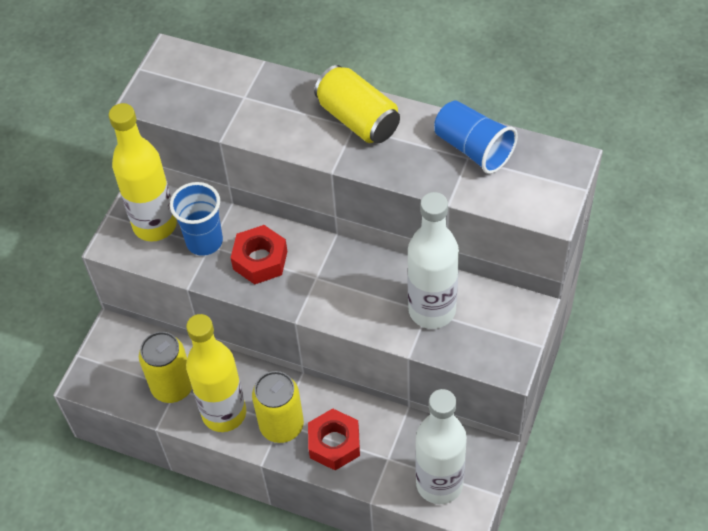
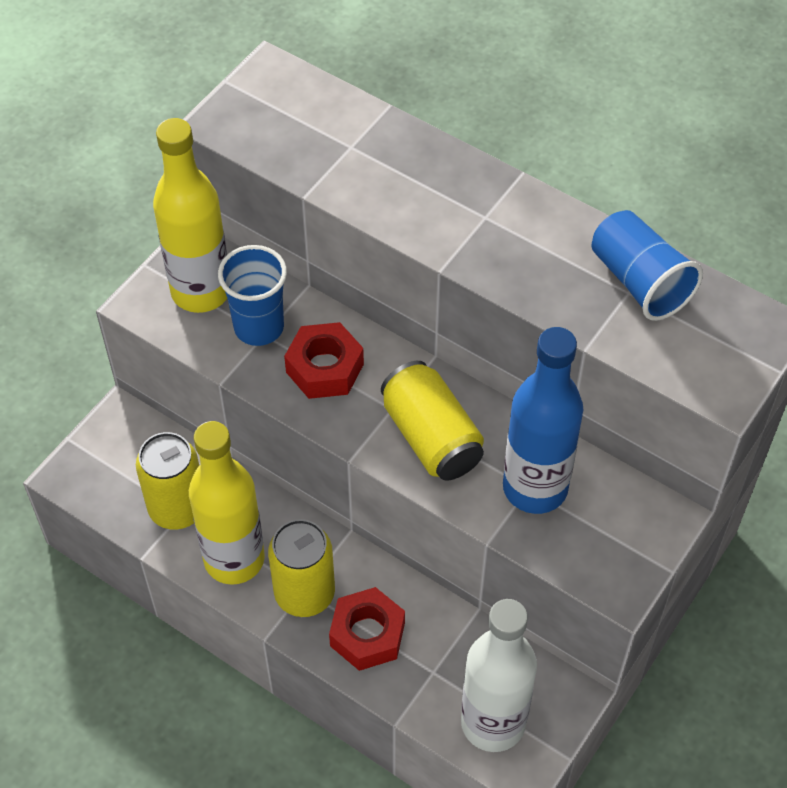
camera: 10 degrees right, 0 degrees up
(358, 119) = (494, 208): yellow can -> yellow can (431, 437)
(432, 310) = (535, 488): white bottle -> blue bottle

